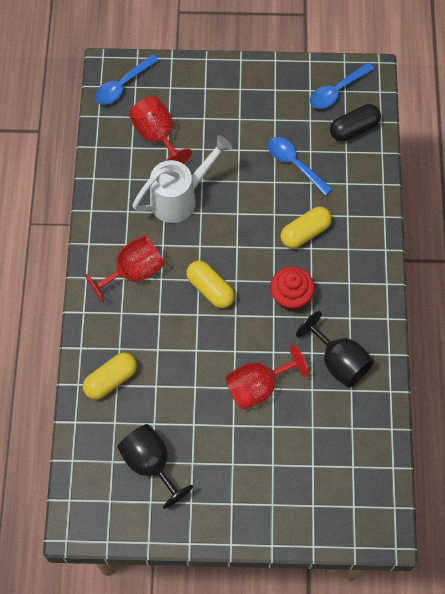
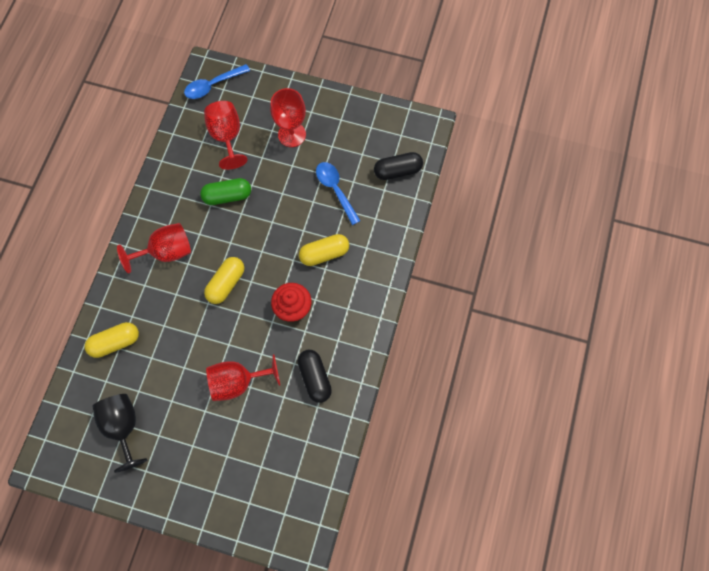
camera: 15 degrees right, 5 degrees up
(180, 198) = (227, 196): white watering can -> green capsule
(210, 289) = (226, 283): yellow capsule -> yellow capsule turned 60 degrees clockwise
(227, 117) = (292, 134): none -> red goblet
(337, 91) = (394, 133): blue spoon -> none
(338, 361) = (315, 378): black goblet -> black capsule

